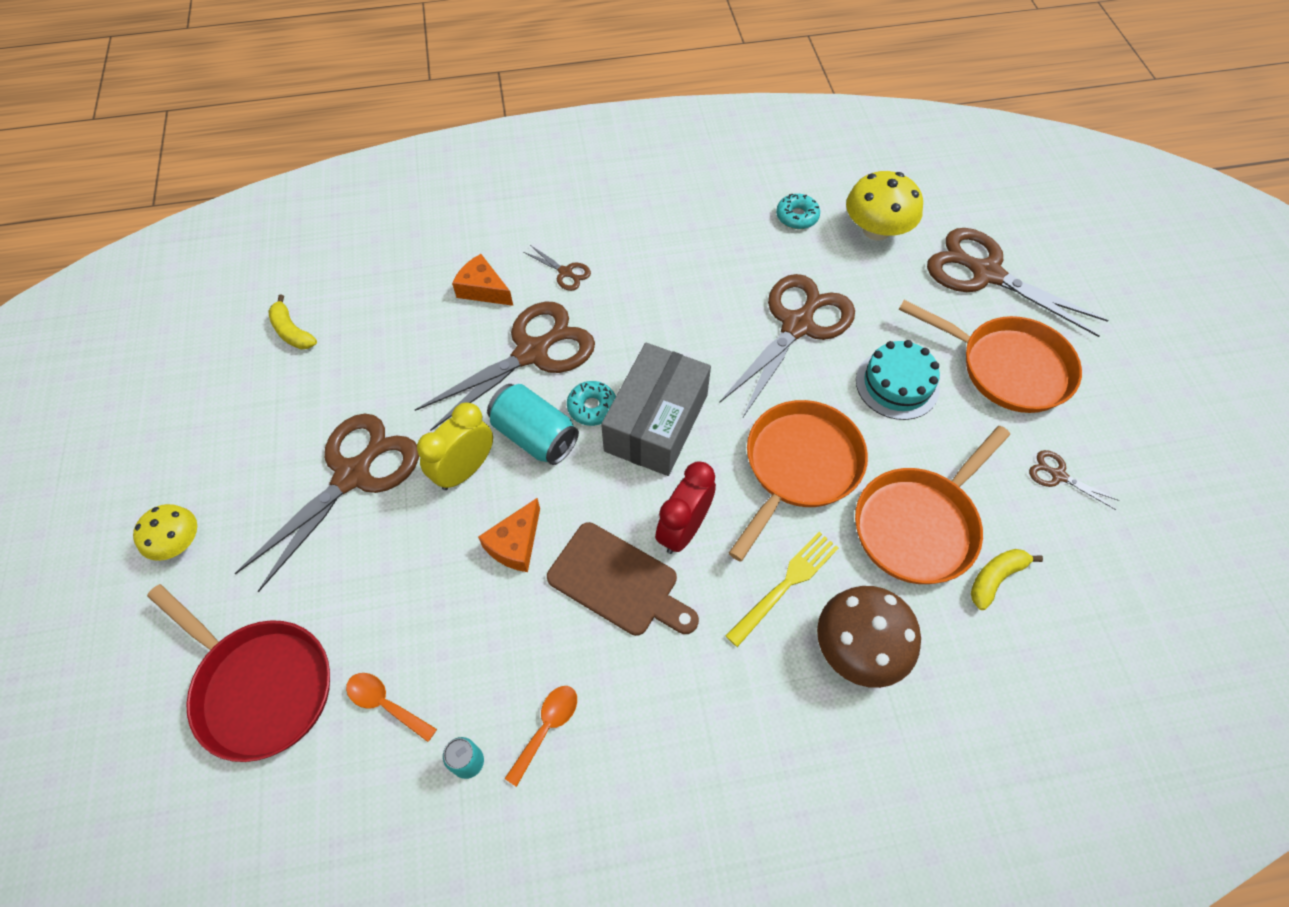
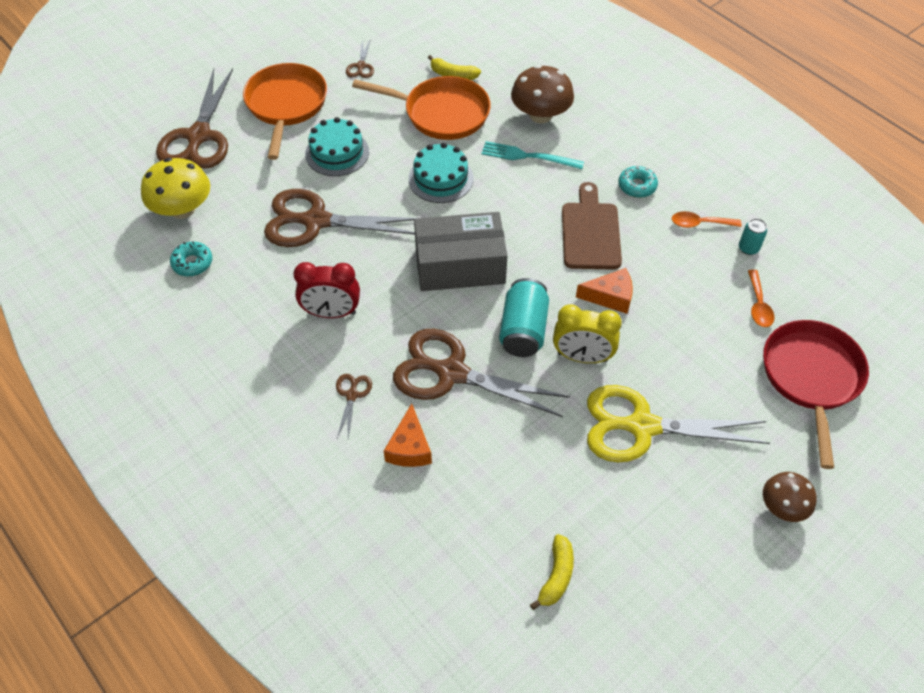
camera: 120 degrees left, 5 degrees down
(178, 542) = (783, 506): yellow mushroom -> brown mushroom
(353, 475) = (642, 427): brown scissors -> yellow scissors
(592, 407) = (474, 308): turquoise donut -> turquoise donut (637, 186)
(683, 529) = (530, 216): red clock -> red clock (331, 313)
(785, 585) = (528, 156): yellow fork -> turquoise fork
(798, 467) = (441, 178): orange pan -> turquoise cake

